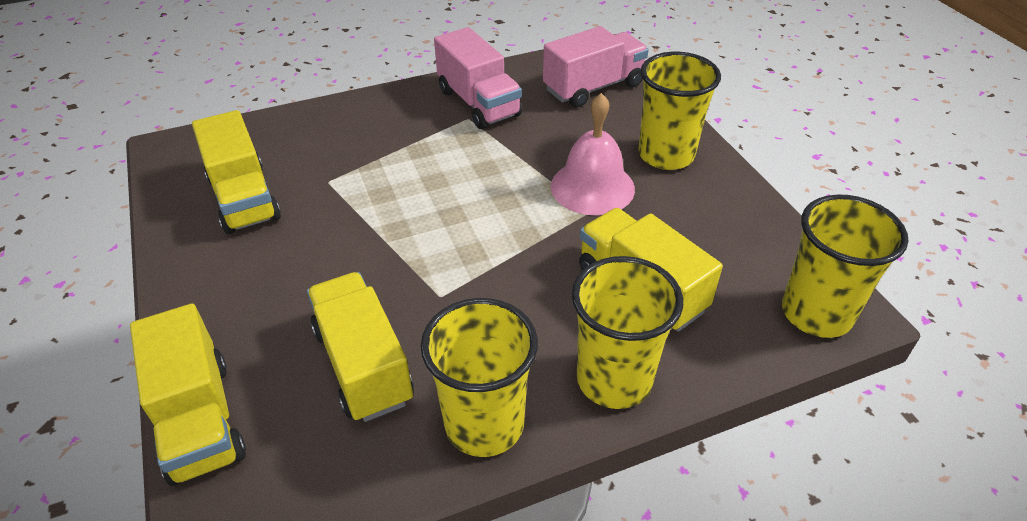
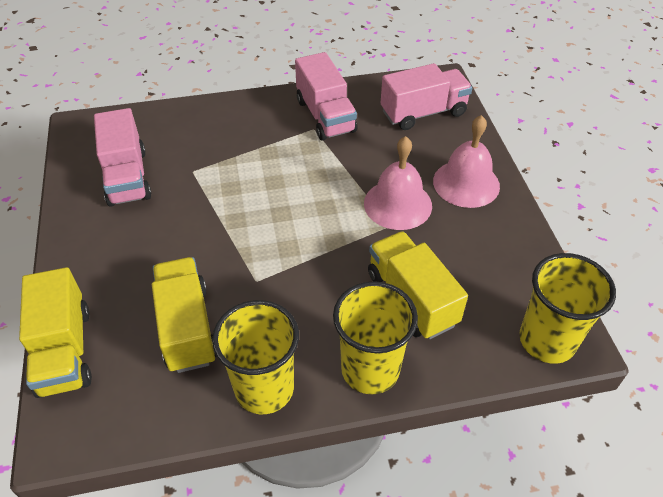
camera: 10 degrees right, 5 degrees up
(244, 198) = (127, 177): yellow truck -> pink truck
(666, 155) = (466, 183): yellow cup -> pink bell

